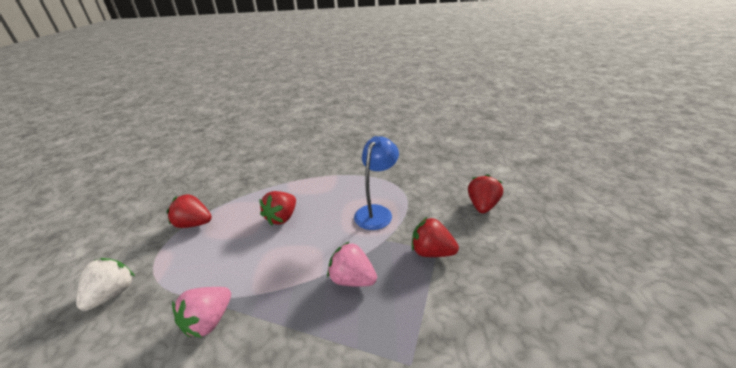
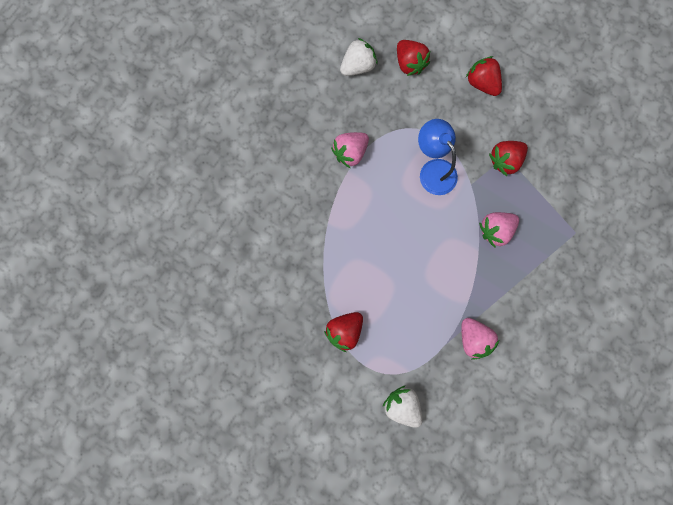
camera: 60 degrees left, 45 degrees up
(282, 218) = (388, 251): red strawberry -> red strawberry (410, 63)
(351, 170) = (350, 152): none -> pink strawberry
(417, 150) = (358, 66): none -> white strawberry

